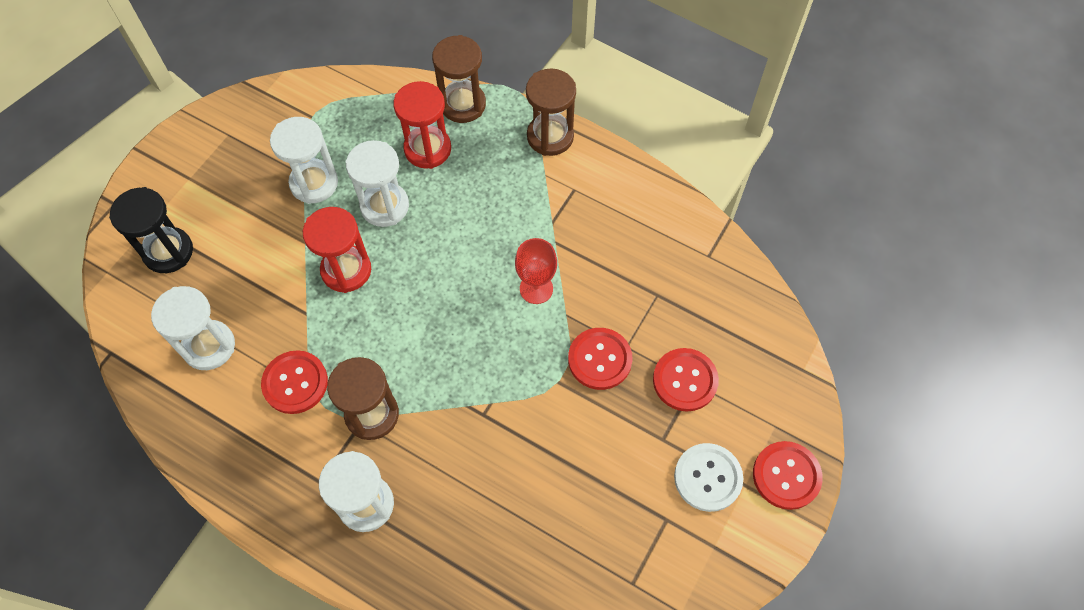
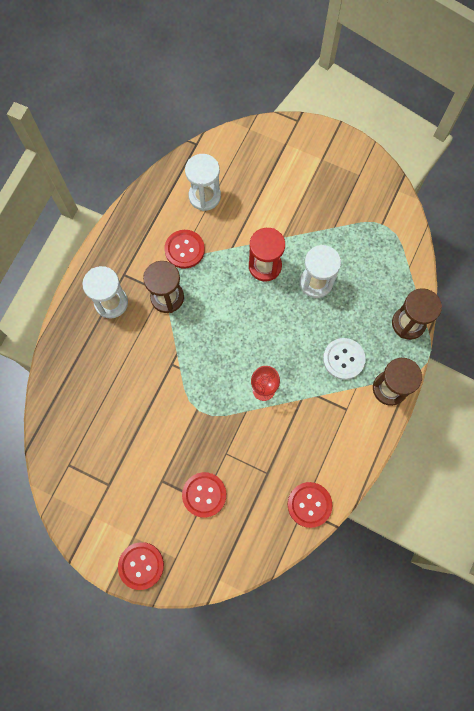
camera: 85 degrees right, 10 degrees up
(168, 252) = (267, 159): black hourglass -> none
(314, 183) = (328, 235): white hourglass -> none
(427, 149) = (366, 304): red hourglass -> none
(599, 359) = (215, 436): red button -> red button (309, 504)
(708, 478) = (137, 511): white button -> white button (343, 359)

